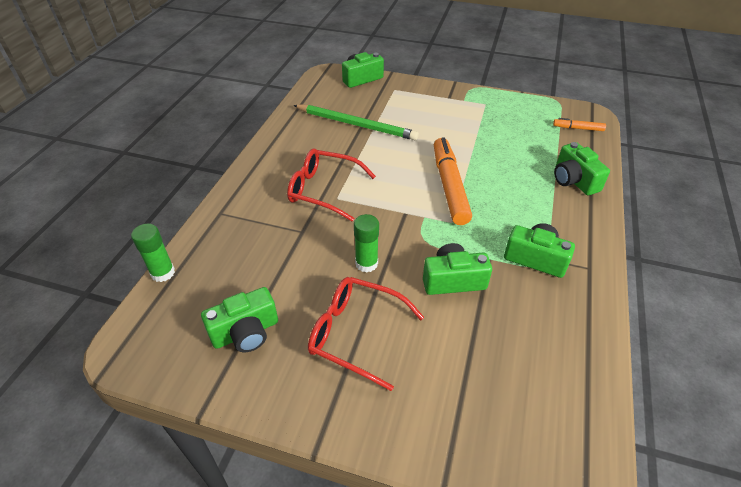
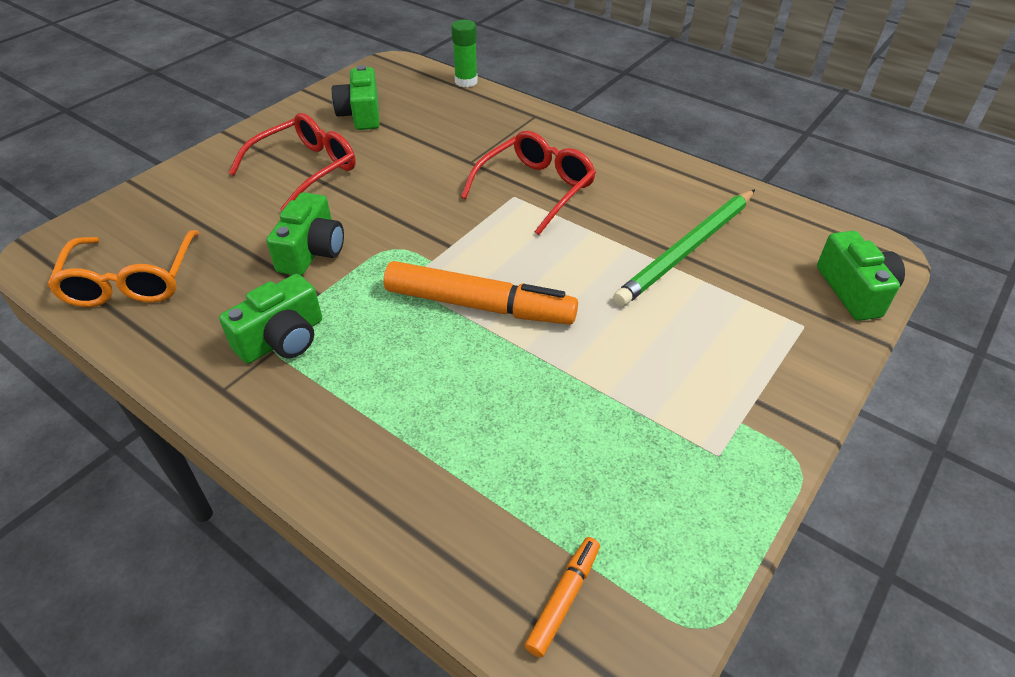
camera: 110 degrees right, 0 degrees up
(366, 263) = (388, 195): green glue stick -> none
(556, 379) = (131, 281): none -> orange glasses
(574, 180) = (401, 480): green camera -> none

